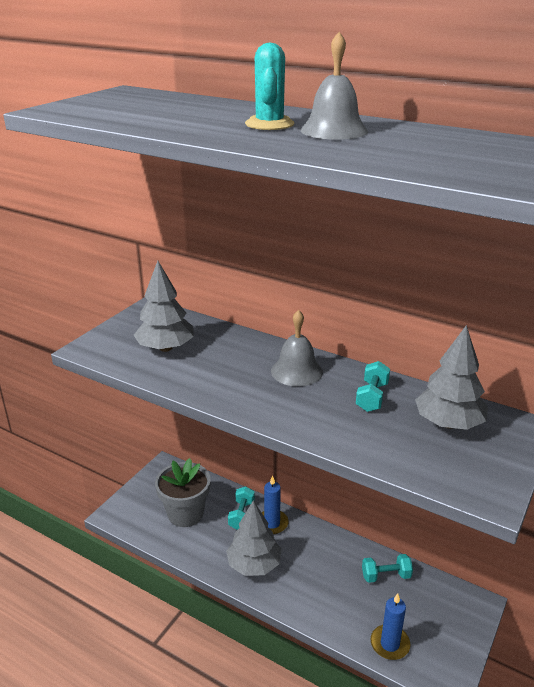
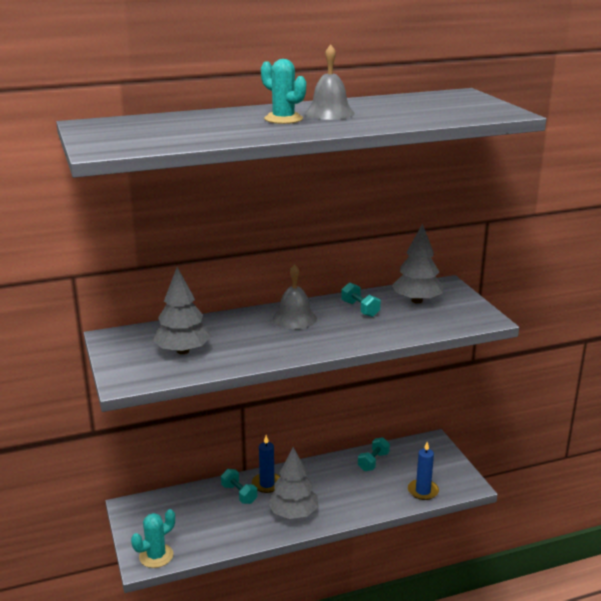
camera: 50 degrees left, 5 degrees down
(127, 517) = (156, 556): none -> turquoise cactus
(185, 513) = (198, 521): grey flower pot -> none

